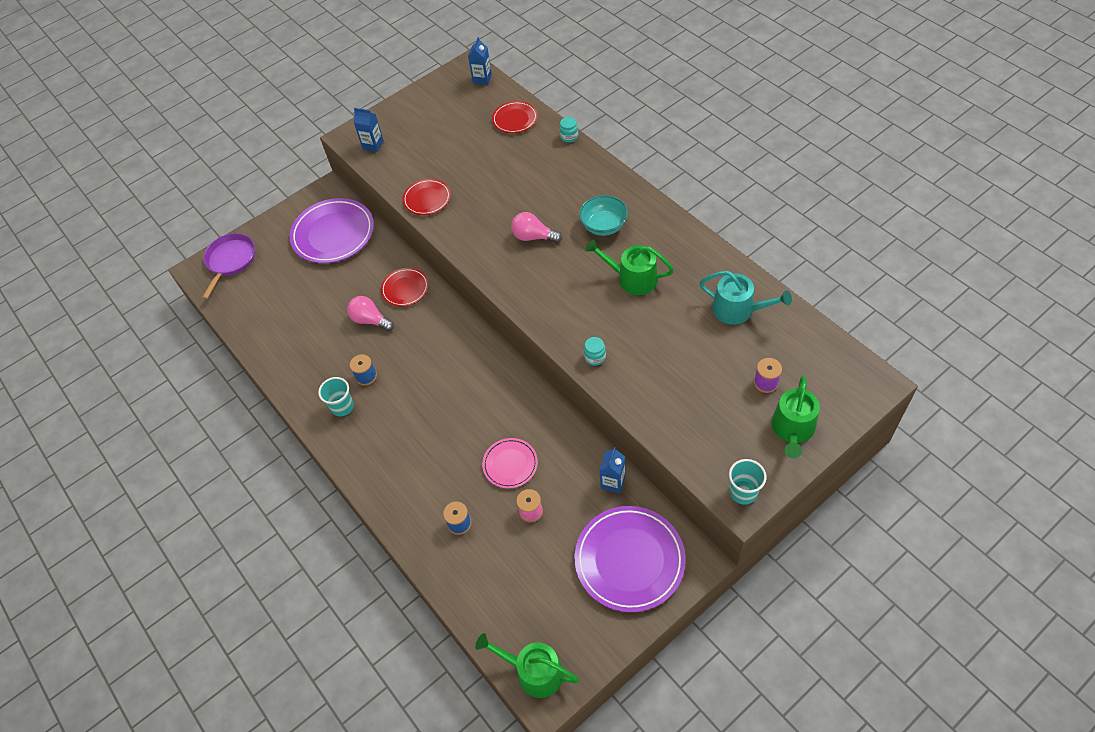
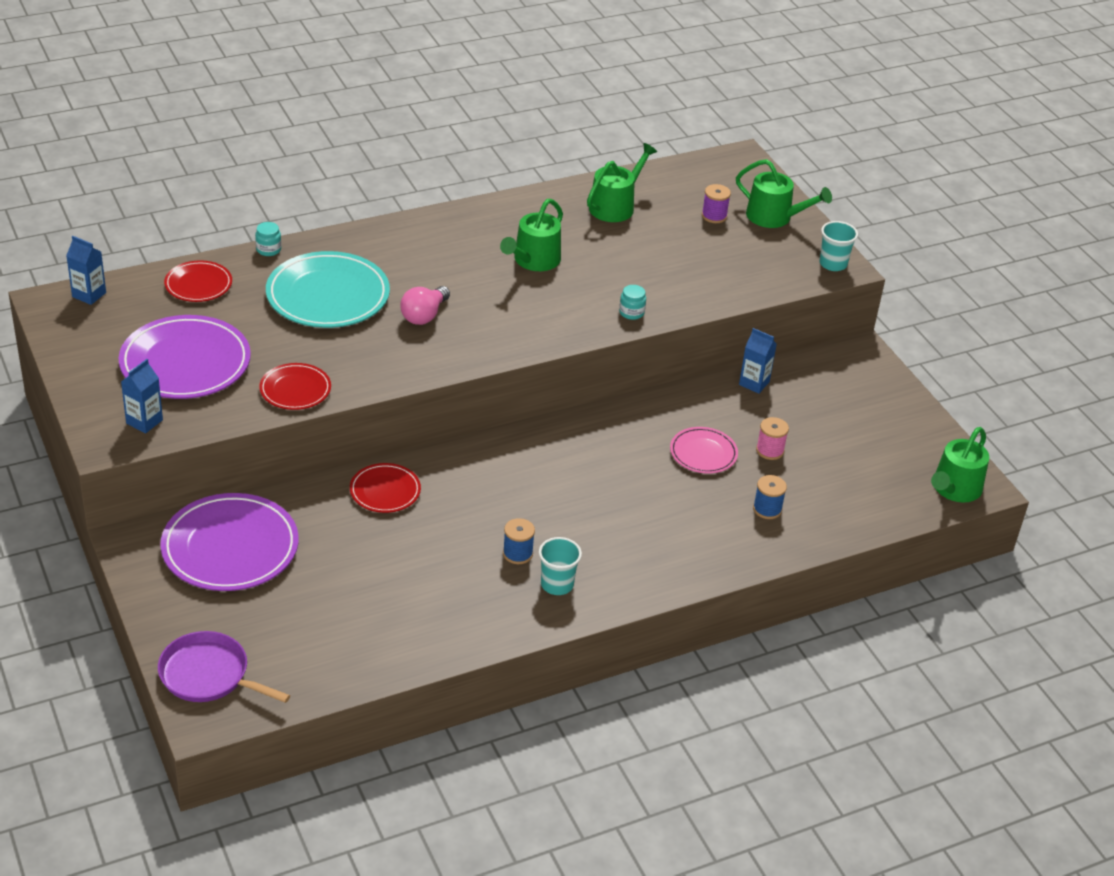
camera: 85 degrees left, 15 degrees down
(370, 320) = (422, 534): pink light bulb -> none
(533, 181) = (328, 295): none -> turquoise plate
(604, 226) = (441, 260): turquoise bowl -> none
(629, 560) = (849, 395): purple plate -> purple plate (185, 363)
(738, 310) = (615, 206): turquoise watering can -> green watering can

